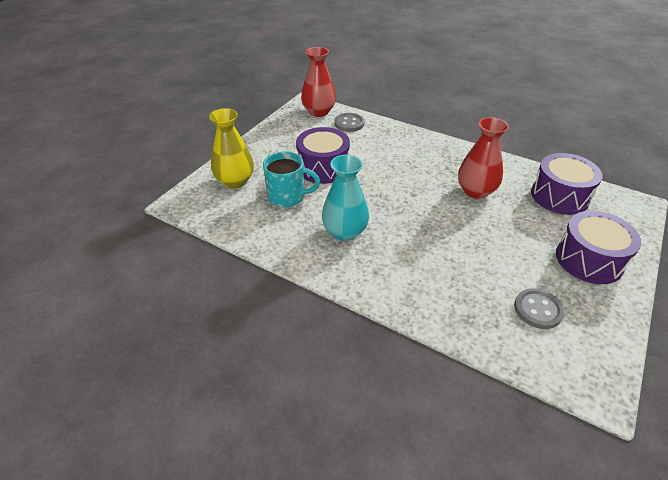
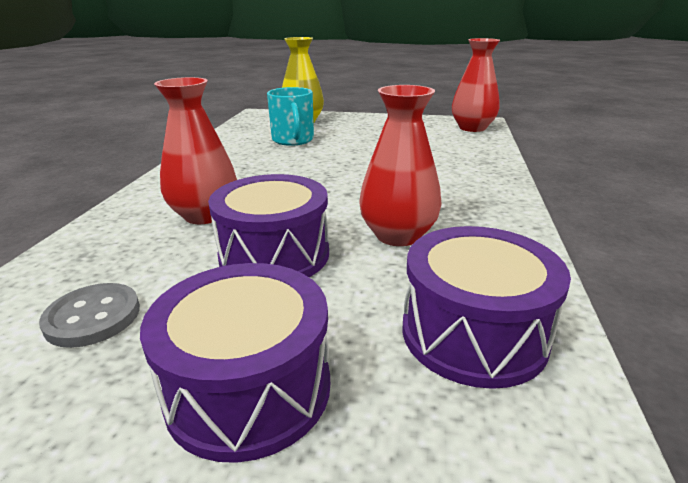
camera: 70 degrees right, 15 degrees down
(323, 167) = (359, 145): purple drum -> purple drum (274, 255)
(345, 232) = (246, 169): turquoise vase -> none
(349, 123) = (470, 143): grey button -> none
(425, 260) = (205, 215): none -> red vase

